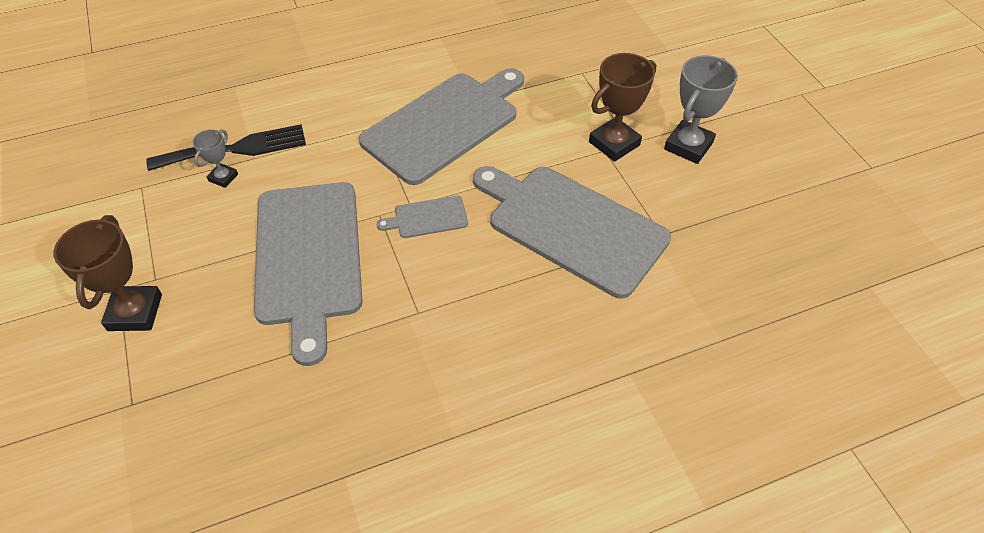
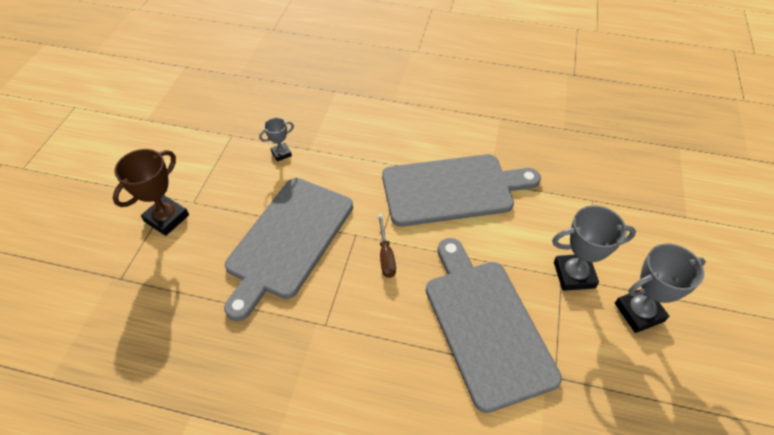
camera: 35 degrees right, 0 degrees up
(236, 149) = (304, 137): black fork -> none
(427, 217) = (386, 256): grey cutting board -> brown screwdriver
(614, 143) = (574, 275): brown trophy -> grey trophy

